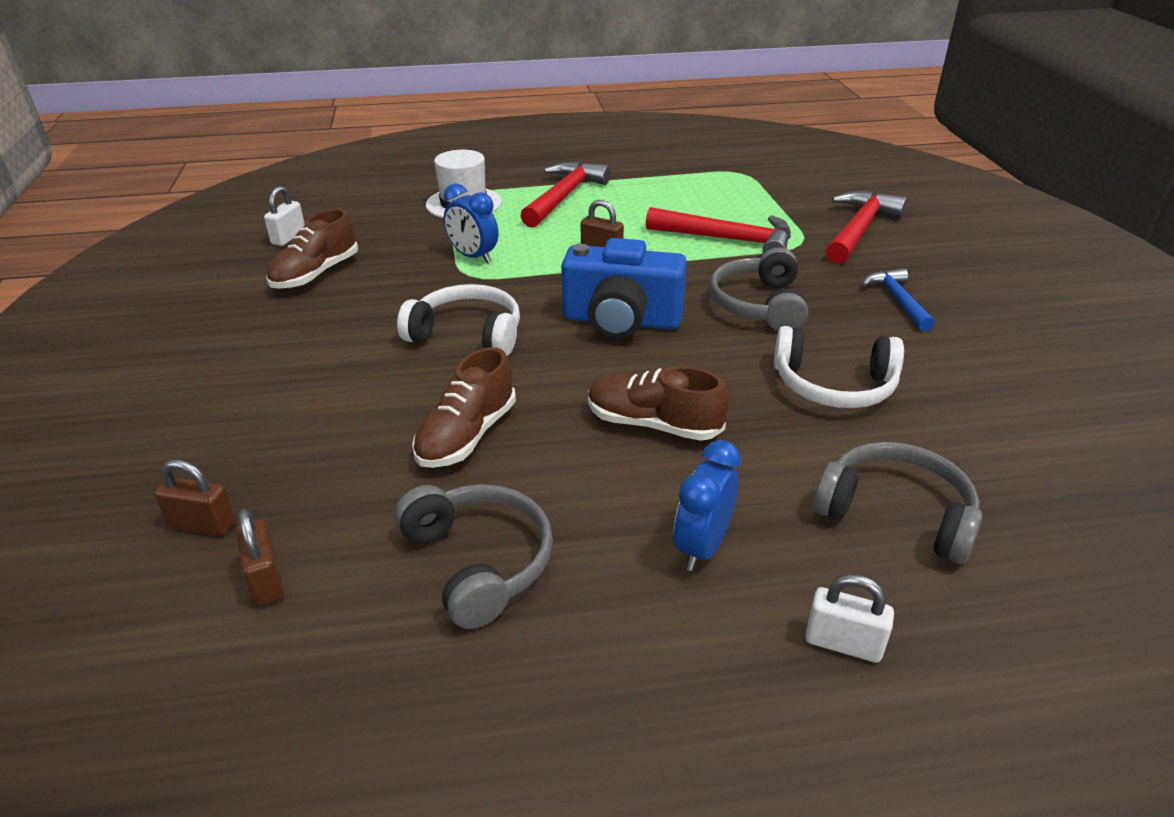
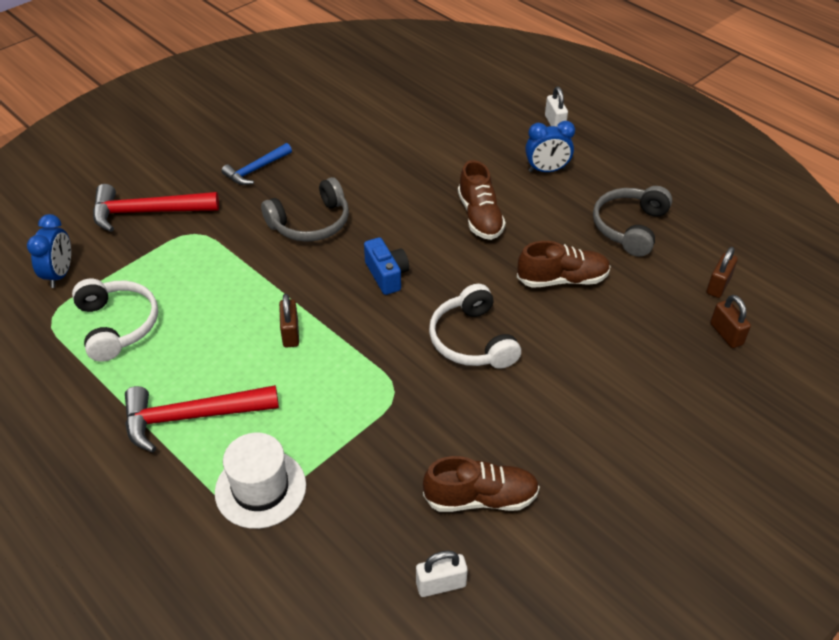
camera: 125 degrees left, 10 degrees up
(473, 257) = (363, 408): blue clock -> blue clock (60, 274)
(621, 321) = (387, 275): blue camera -> blue camera, size x0.58
(728, 240) = (215, 271): red hammer -> none
(834, 385) = (380, 169): white headphones -> white headphones (118, 325)
(896, 513) = (467, 127): grey headphones -> none

